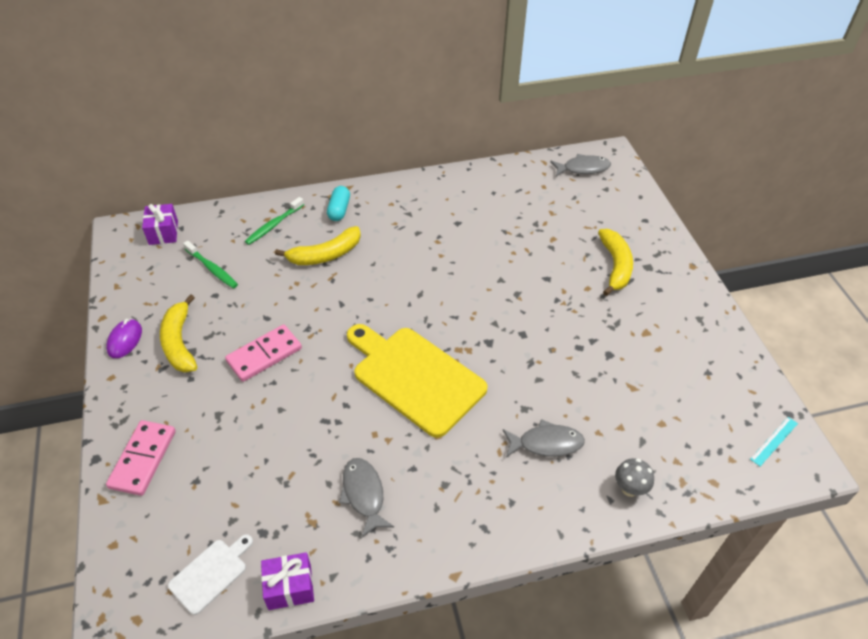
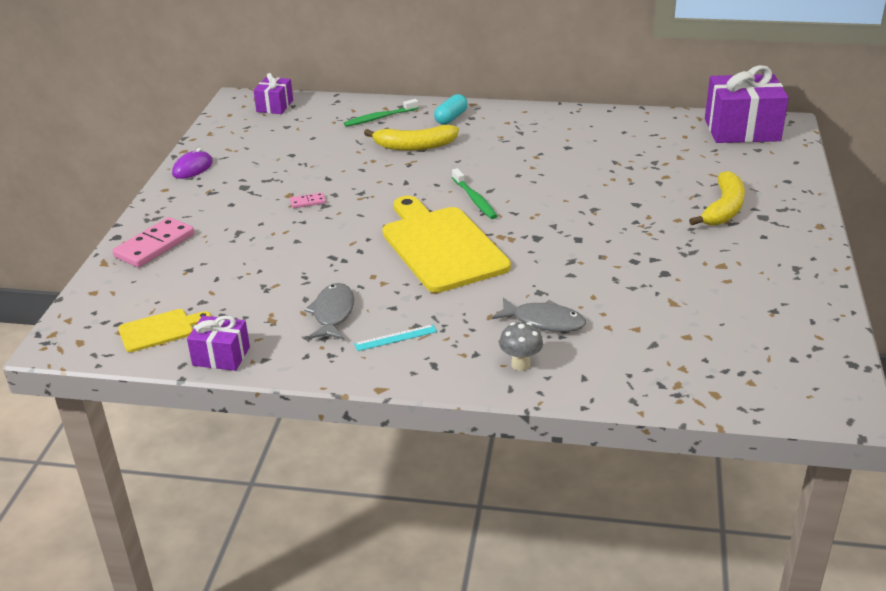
camera: 25 degrees right, 15 degrees down
(179, 342) = (238, 179): yellow banana -> none
(210, 573) = (160, 330): white cutting board -> yellow cutting board
(212, 269) = (301, 137): green toothbrush -> green toothbrush (474, 199)
(264, 355) = (308, 202): pink domino -> pink domino, size x0.47
(583, 168) = (742, 130): grey fish -> purple gift
(629, 489) = (611, 375): grey mushroom -> grey mushroom (520, 364)
(774, 441) = (816, 380): turquoise ruler -> turquoise ruler (395, 338)

